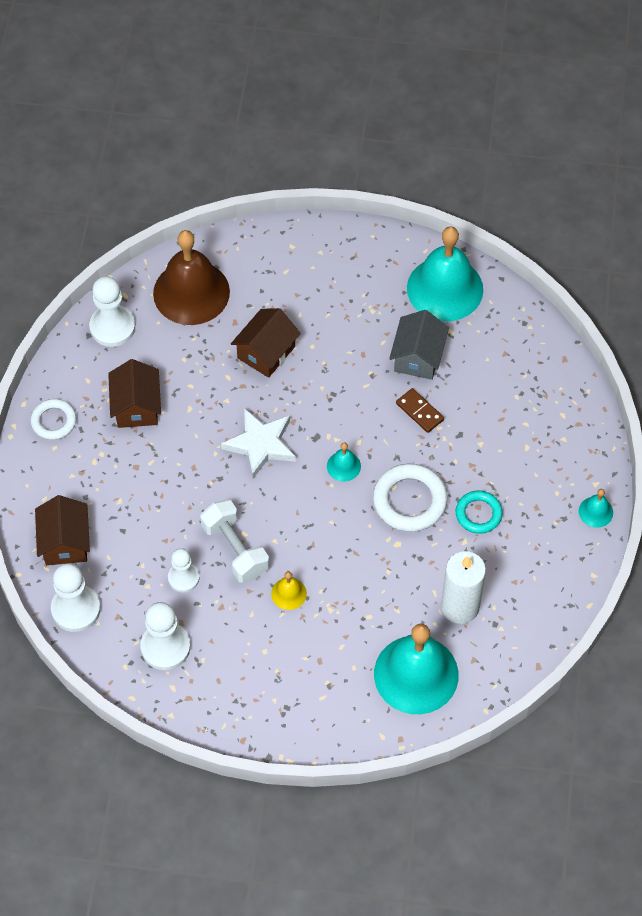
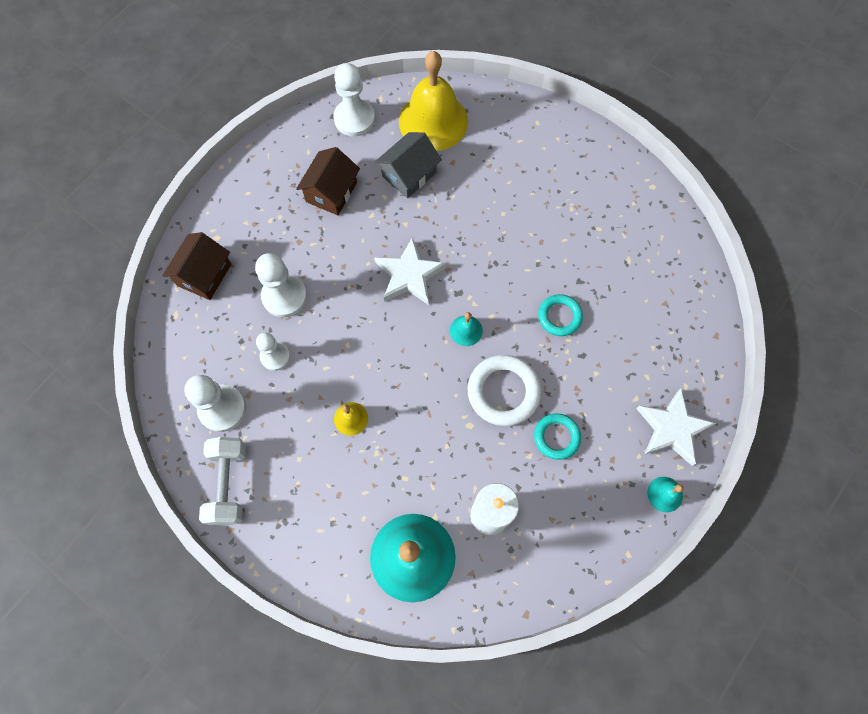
camera: 30 degrees right, 10 degrees up
(54, 421) = (261, 171): white ring -> none
(76, 609) = (175, 336): white pawn -> white pawn (284, 296)
(191, 292) = (433, 121): brown bell -> yellow bell
(235, 549) = (332, 355): white dumbbell -> white dumbbell (228, 484)
(266, 352) = (462, 200): brown house -> none
(418, 357) = (586, 267): grey house -> grey house (409, 174)
(419, 412) = (559, 316): brown domino -> turquoise ring
(445, 288) = (645, 220): turquoise bell -> none
(571, 456) = (672, 428): none -> white star

